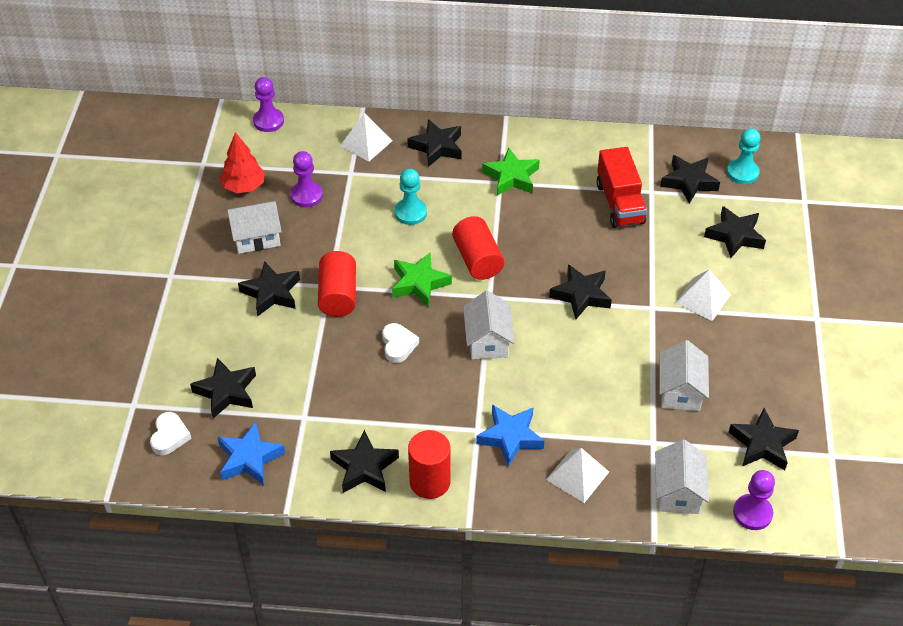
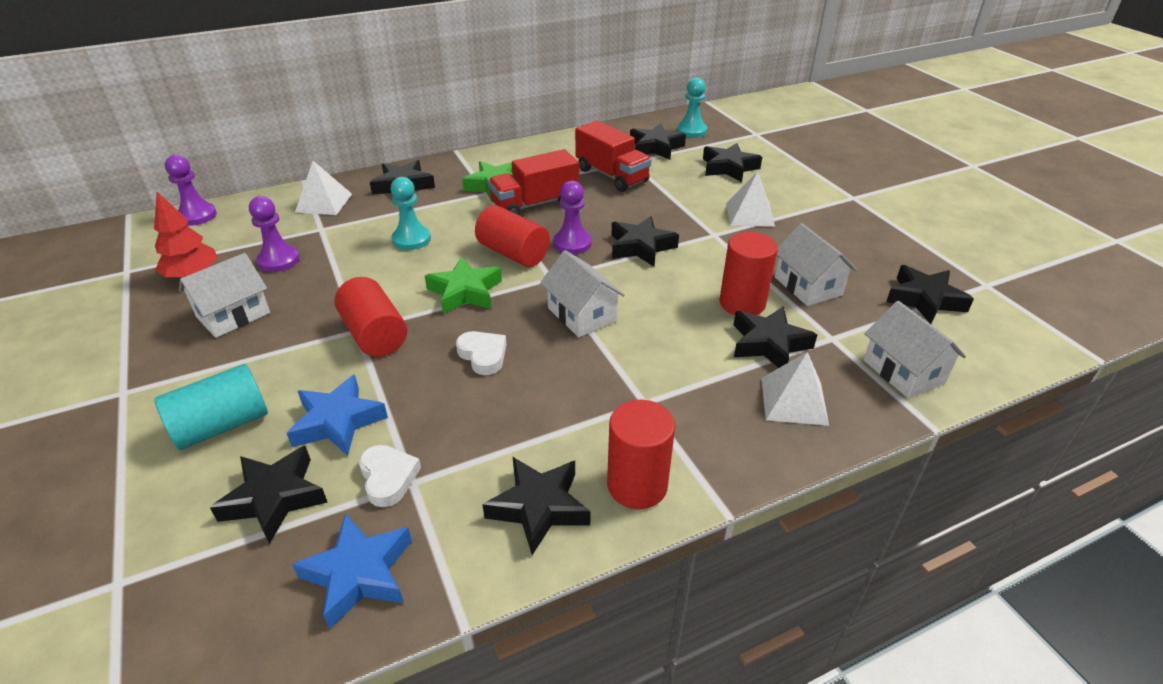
camera: 30 degrees left, 10 degrees down
(169, 436) = (204, 602): white heart -> white heart (388, 478)
(217, 327) = (222, 425): none -> turquoise cylinder
(271, 293) = (283, 361): black star -> black star (769, 344)
(510, 437) = (687, 394): blue star -> blue star (338, 422)
(530, 212) = (535, 204): none -> red truck
(613, 383) = (742, 303): none -> red cylinder
(752, 513) = (988, 359): purple pawn -> purple pawn (572, 243)

